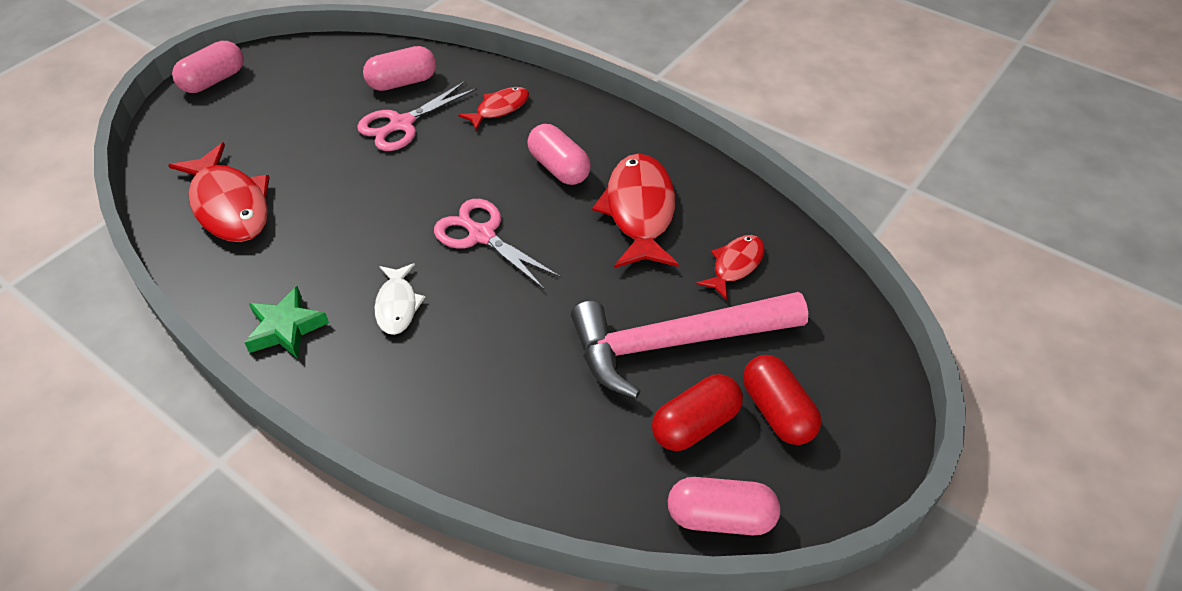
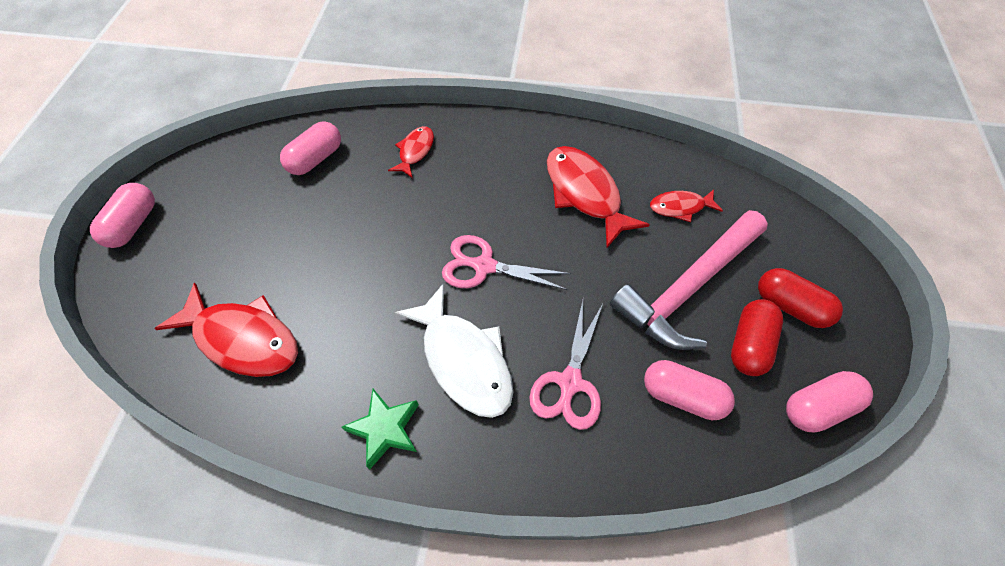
camera: 30 degrees left, 10 degrees up
(397, 305) = (463, 360): white fish -> white fish, size x1.82
(402, 124) = (344, 197): pink scissors -> pink scissors (570, 382)
(559, 168) = (499, 183): pink capsule -> pink capsule (682, 396)
(735, 265) = (680, 207): red fish -> red fish turned 105 degrees counterclockwise

